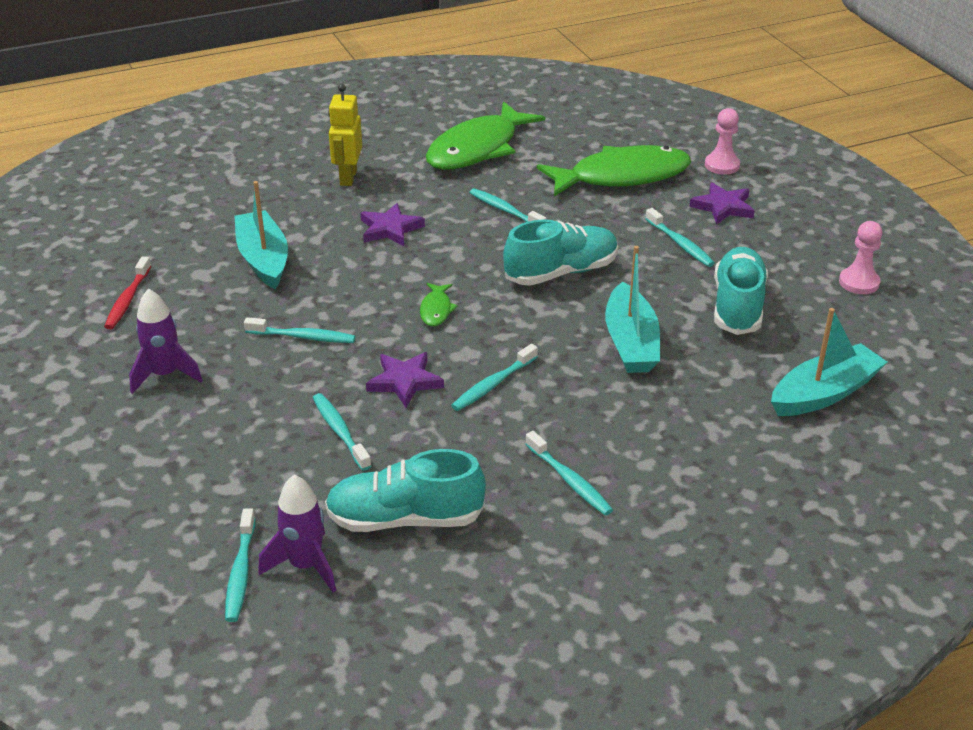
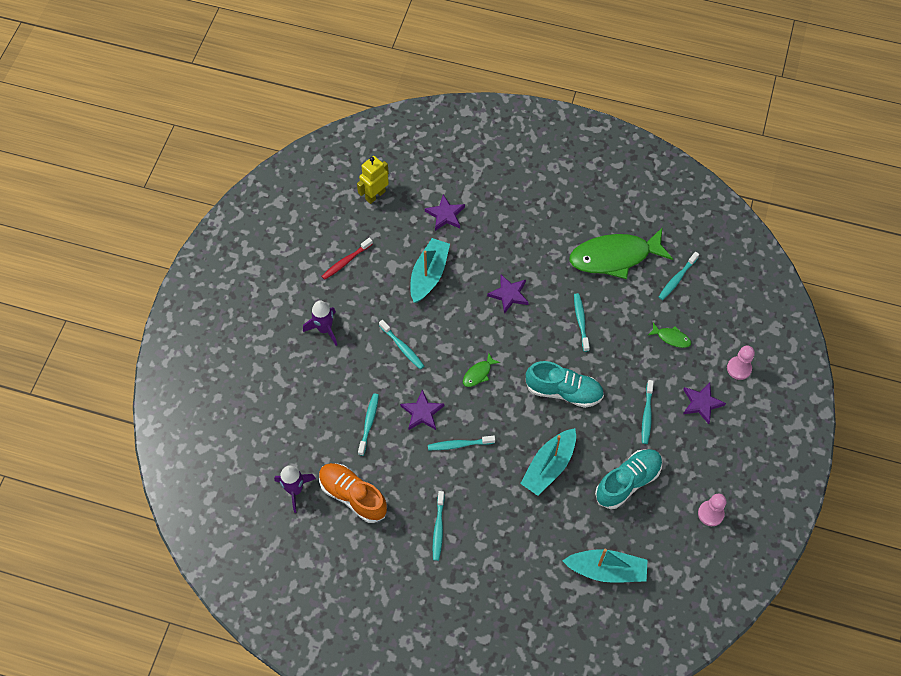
camera: 40 degrees right, 25 degrees up
(226, 203) = (445, 215): none -> purple star
(240, 572) = (268, 474): turquoise toothbrush -> turquoise toothbrush (677, 279)
(348, 177) = (523, 235): yellow robot -> yellow robot (375, 195)
(405, 519) = (353, 496): turquoise shoe -> orange shoe
(622, 176) = (671, 338): green fish -> green fish, size x0.41

